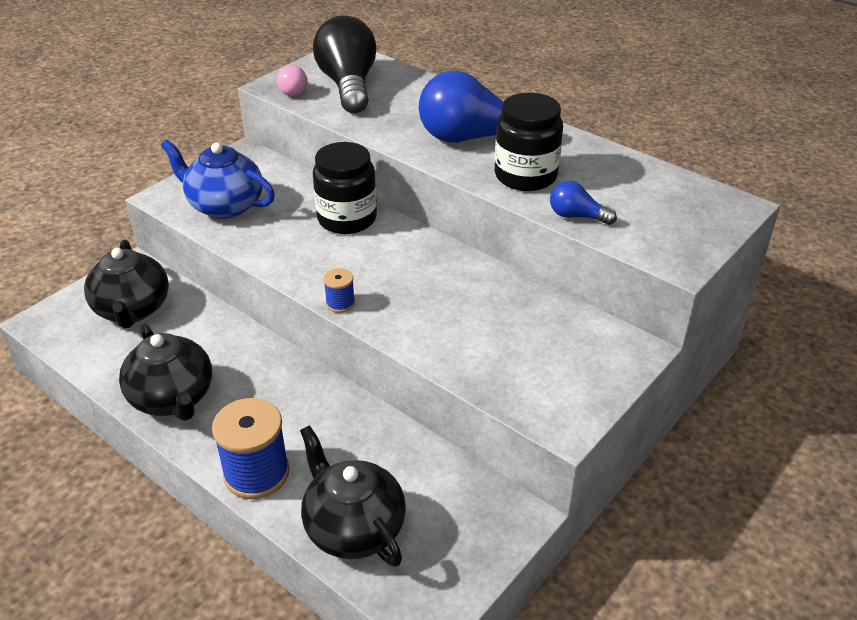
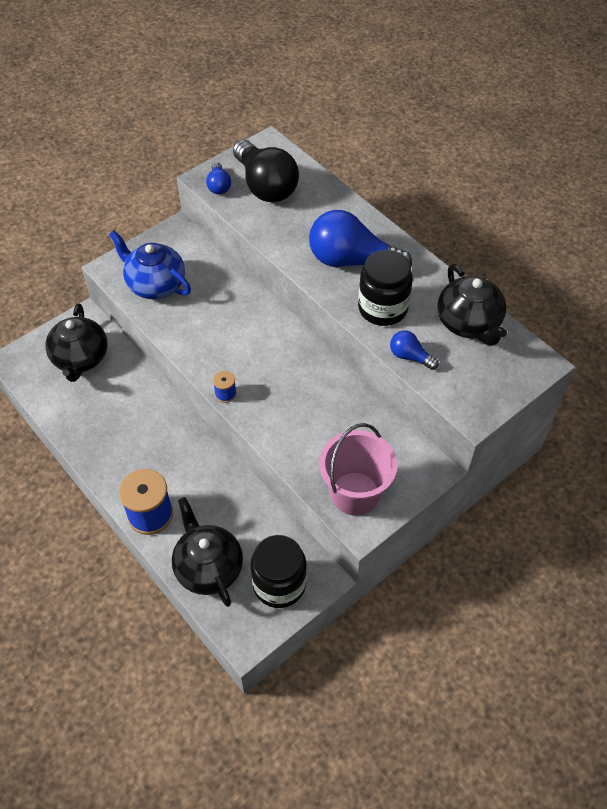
camera: 10 degrees right, 15 degrees up
(173, 398) = (101, 443): black teapot -> black teapot (469, 323)
(291, 90) = (219, 186): pink light bulb -> blue light bulb
(347, 219) = (246, 311): black jar -> black jar (279, 584)
(348, 85) = (265, 186): black light bulb -> black light bulb turned 150 degrees clockwise
(544, 389) = (355, 493): none -> pink bucket

